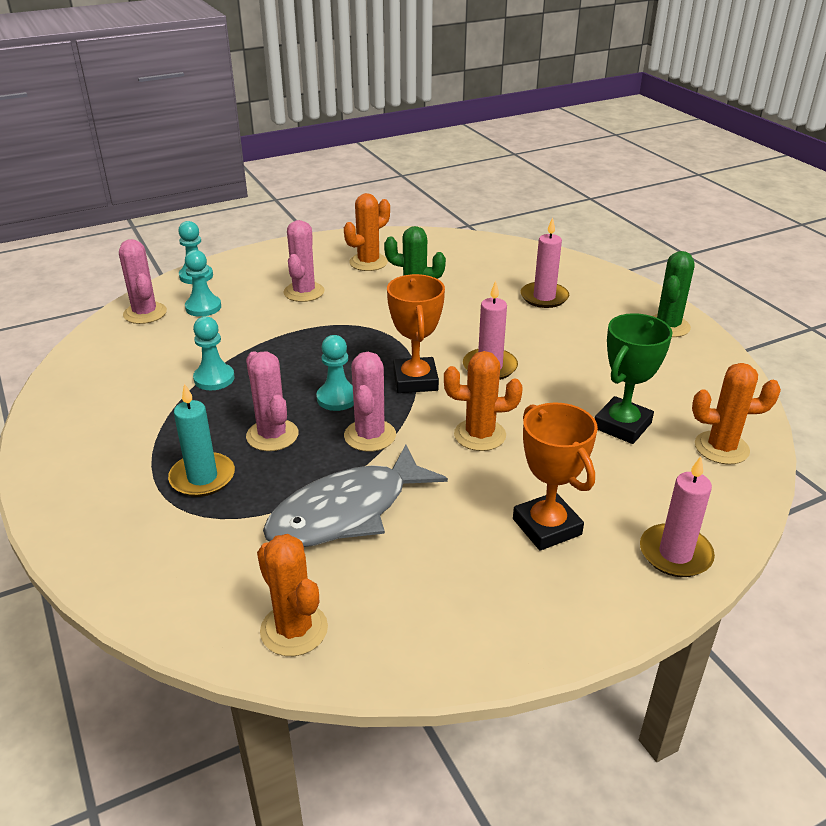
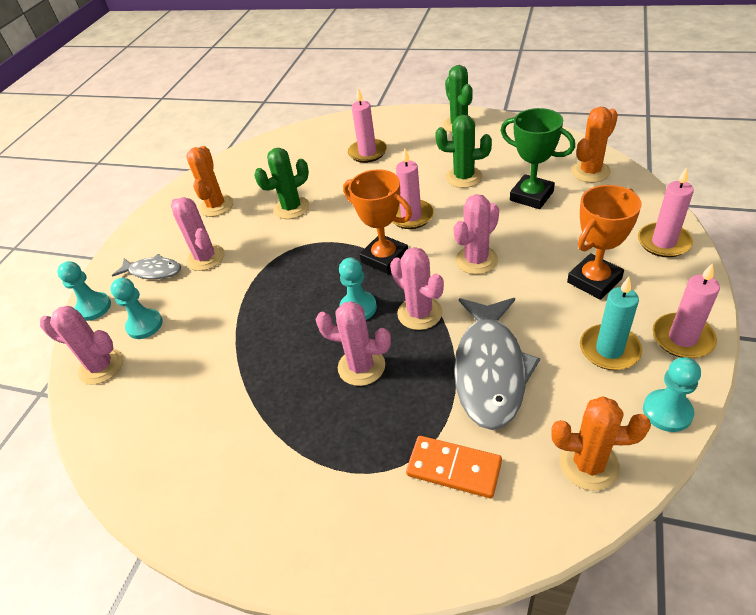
camera: 40 degrees left, 10 degrees up
(202, 477) = (368, 435): turquoise candle -> turquoise candle (609, 349)
(212, 544) = (454, 468): none -> orange domino
(214, 378) = (250, 366): turquoise pawn -> turquoise pawn (667, 412)
(261, 278) = (153, 271): none -> grey fish
(480, 435) = (476, 260): orange cactus -> pink cactus
(536, 630) = (682, 338): none -> pink candle
(547, 527) = (594, 280): orange trophy -> orange trophy turned 60 degrees counterclockwise
(589, 369) = (464, 177): none -> green cactus
(622, 425) = (531, 196): green trophy -> green trophy turned 45 degrees counterclockwise

